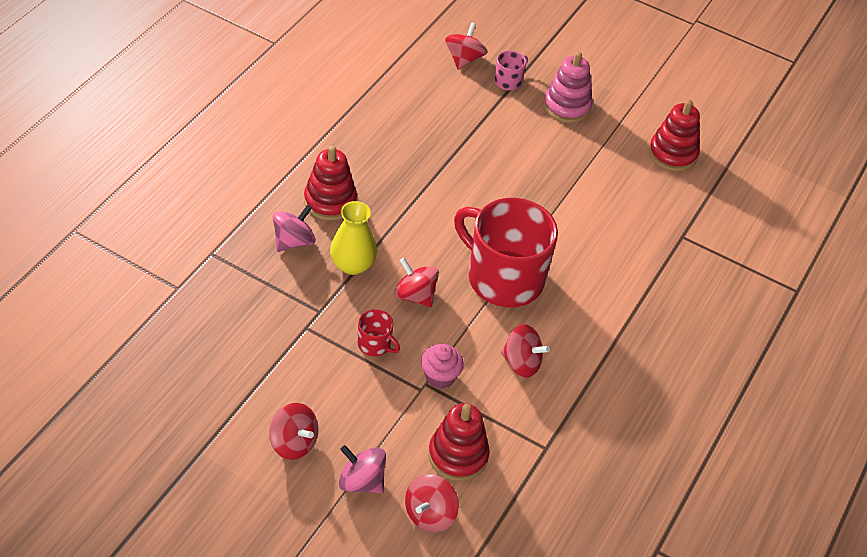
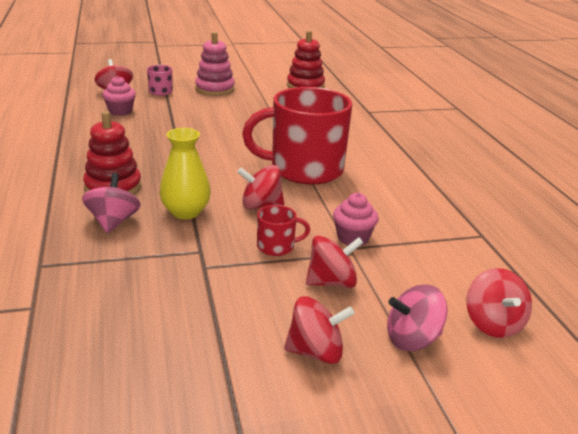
camera: 40 degrees left, 20 degrees down
(437, 96) = (120, 111): none -> pink cupcake
(458, 455) = (443, 274): red stacking toy -> none
(521, 363) = (389, 202): red spinning top -> red spinning top (331, 282)

